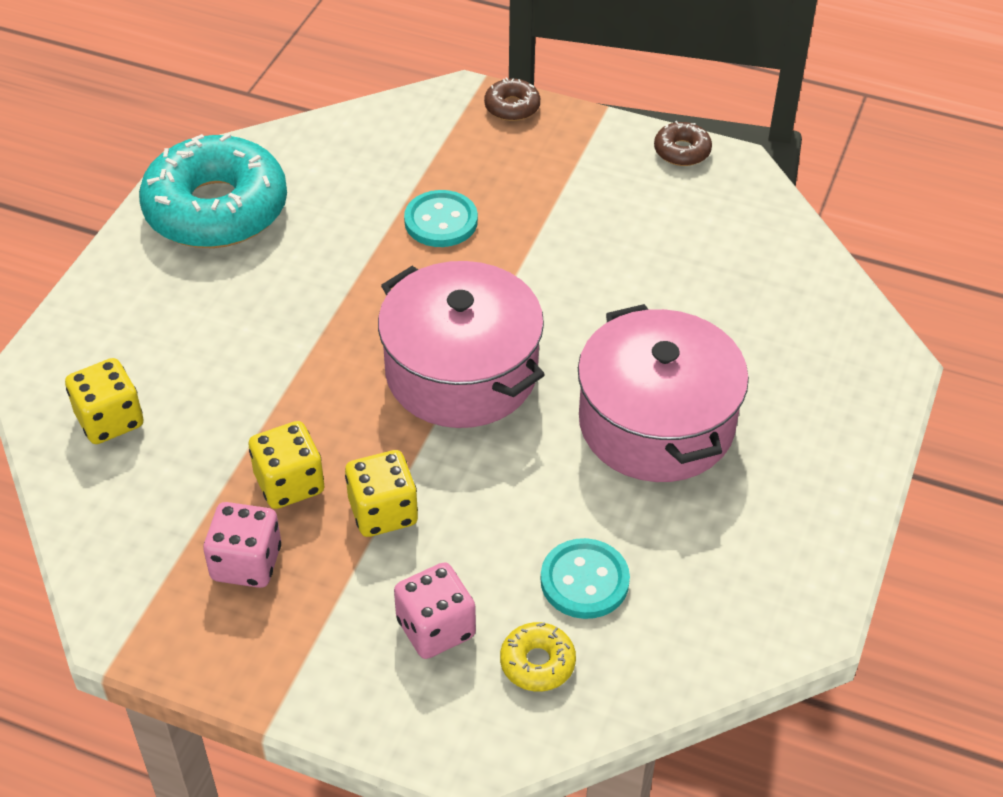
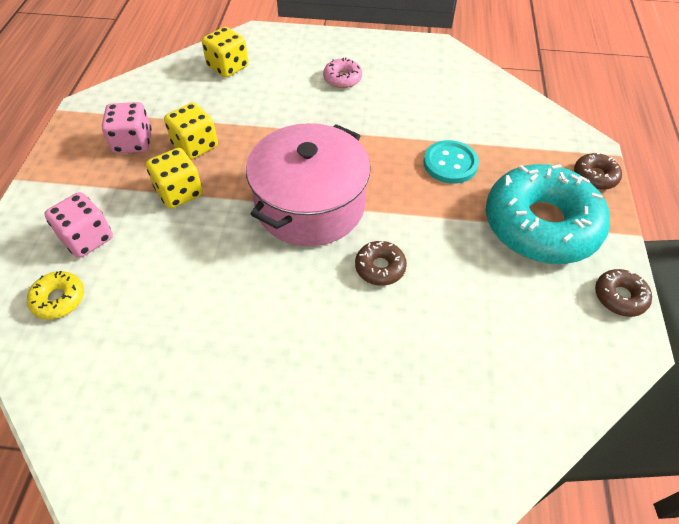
camera: 75 degrees right, 5 degrees up
(214, 287) = (342, 78): none -> pink donut
(216, 209) = (407, 63): turquoise donut -> turquoise donut (541, 225)
(584, 581) = (131, 313): turquoise button -> none
(586, 327) = (380, 267): none -> brown donut
(656, 423) = (293, 333): pink pot -> none

